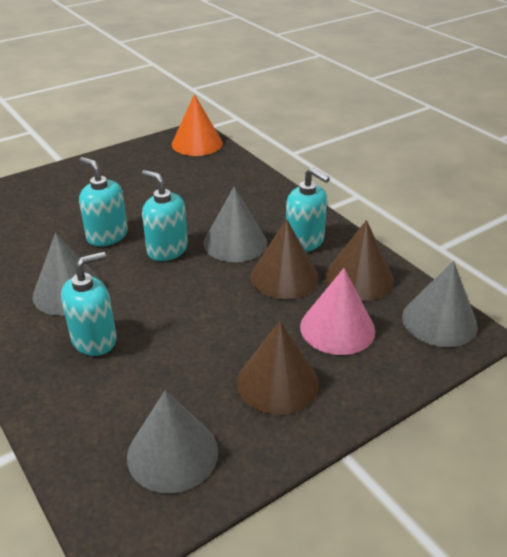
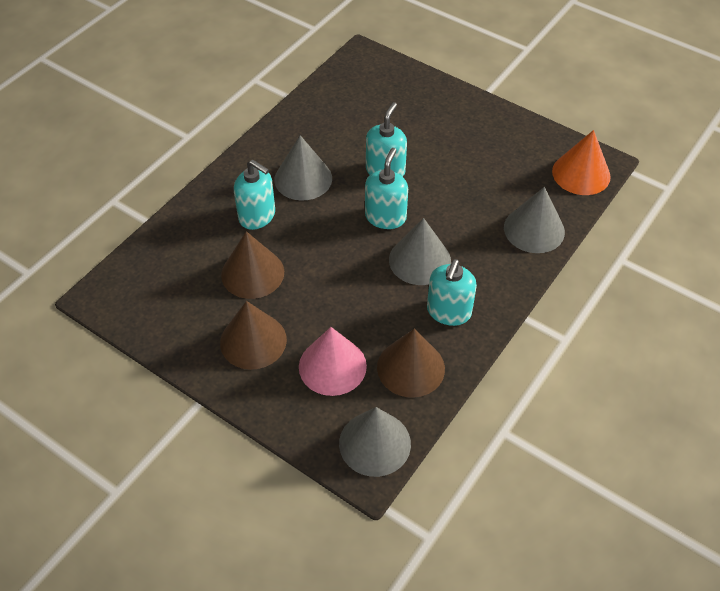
camera: 70 degrees right, 15 degrees up
(172, 453) = (167, 300): grey cone -> grey cone (534, 229)
(284, 277) = (386, 310): brown cone -> brown cone (252, 273)

